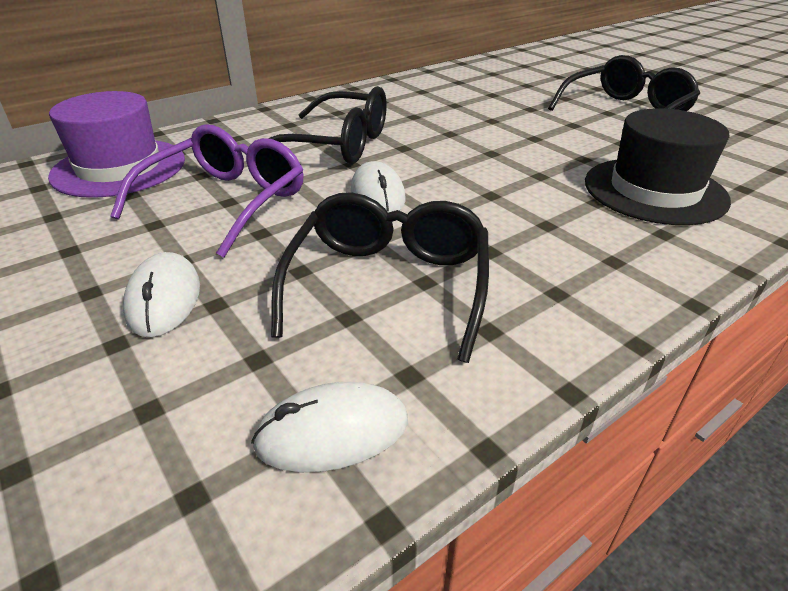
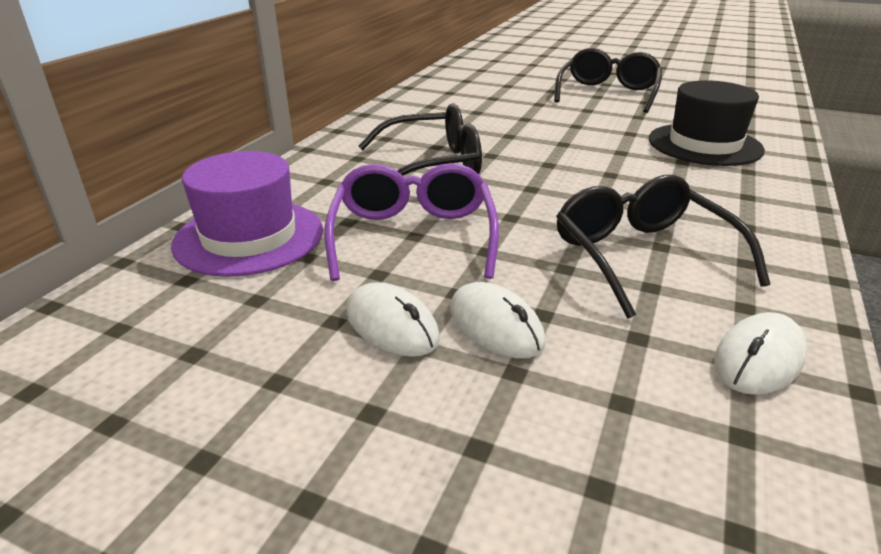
camera: 30 degrees left, 5 degrees down
(377, 195) = (530, 196): white mouse -> white mouse (392, 325)

